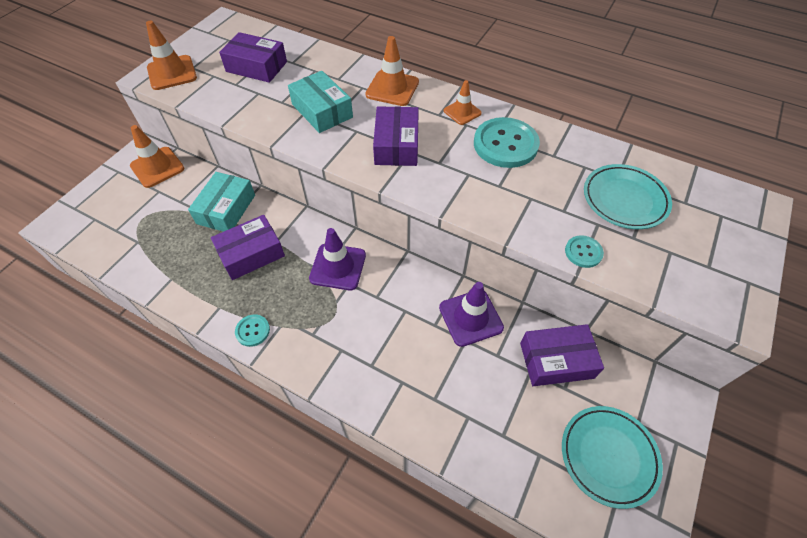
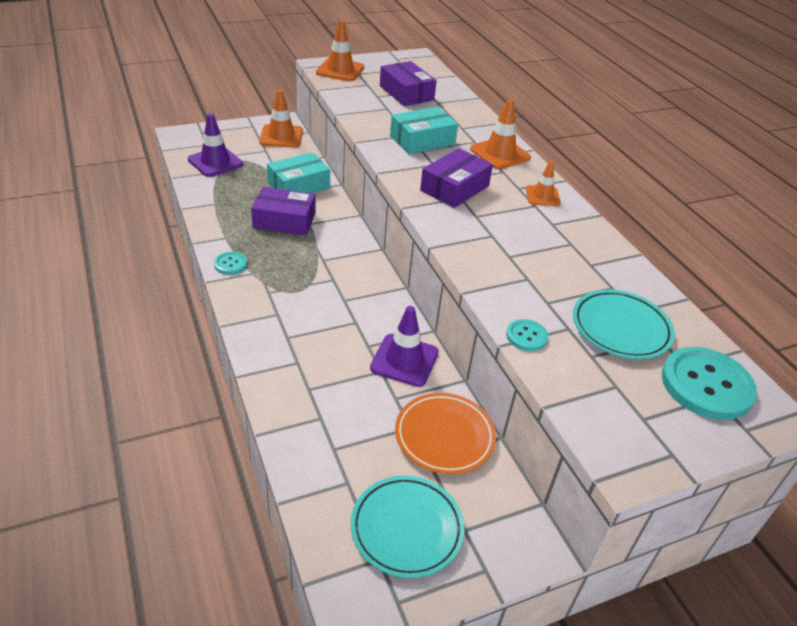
camera: 35 degrees right, 15 degrees down
(322, 111) = (422, 140): turquoise box -> turquoise box turned 60 degrees clockwise
(338, 267) = (337, 264): purple traffic cone -> purple traffic cone (215, 162)
(505, 144) = (553, 235): turquoise button -> turquoise button (706, 385)
(556, 360) = (444, 436): purple box -> orange plate

